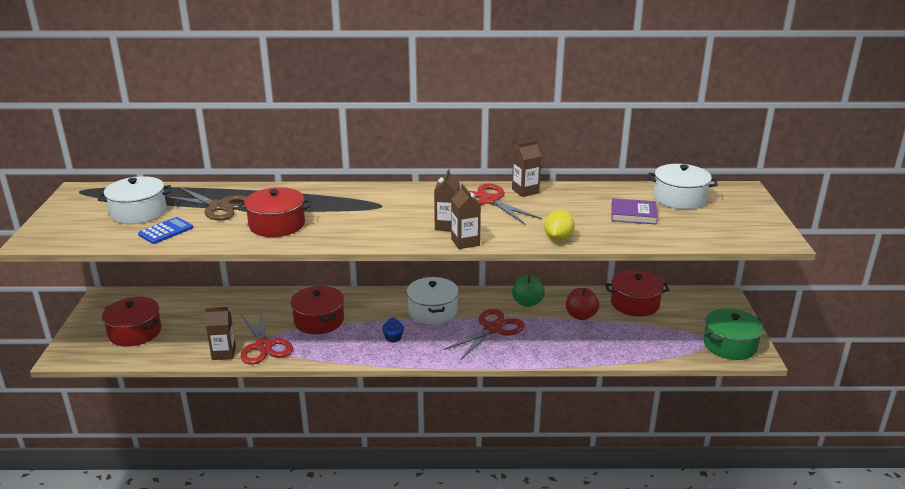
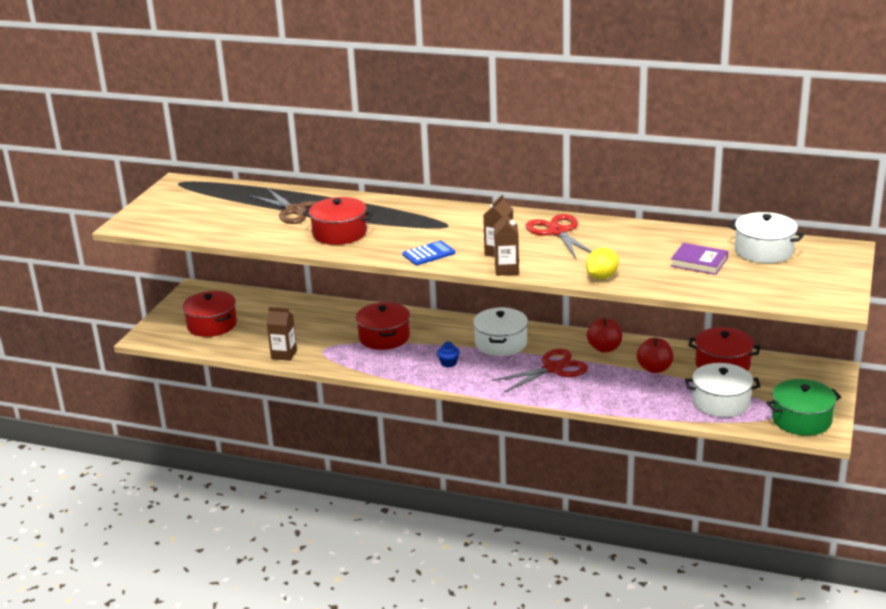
camera: 20 degrees right, 0 degrees up
(139, 212) = (222, 208): white pot -> white pot (721, 402)
(166, 231) = (239, 228): blue calculator -> blue calculator (429, 254)
(264, 346) = (322, 353): red scissors -> none
(525, 191) = (601, 226): brown carton -> none
(527, 303) = (604, 348): green apple -> red apple

